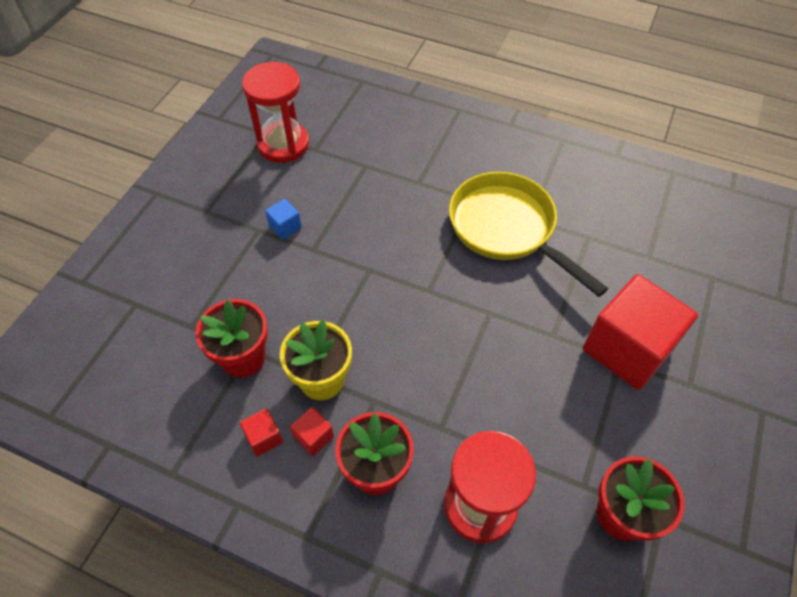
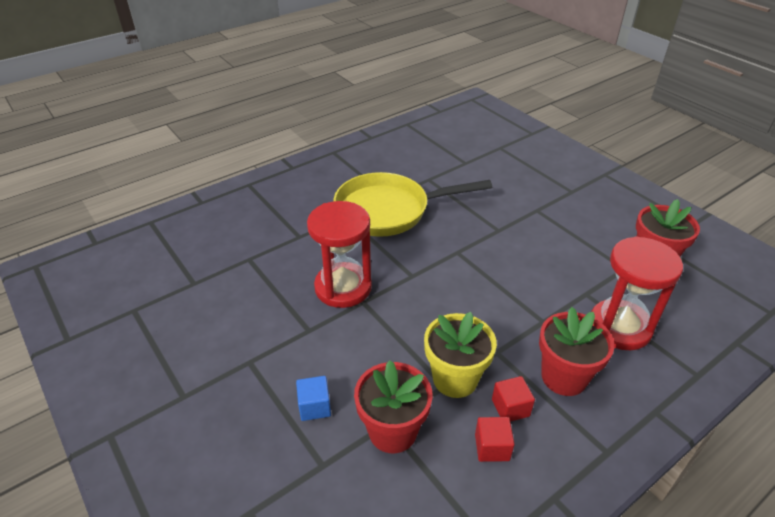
camera: 60 degrees left, 15 degrees down
(283, 144) = (163, 302): red hourglass -> red hourglass (343, 287)
(285, 226) = (264, 339): blue cube -> blue cube (314, 406)
(627, 349) = (530, 203): red cube -> none

